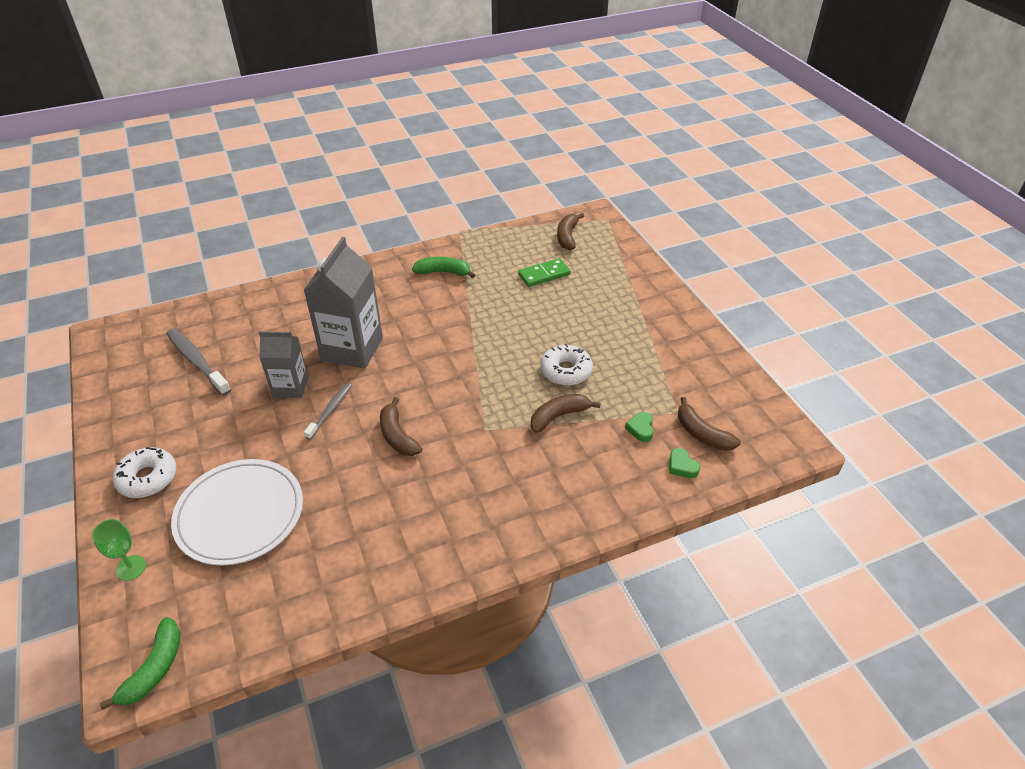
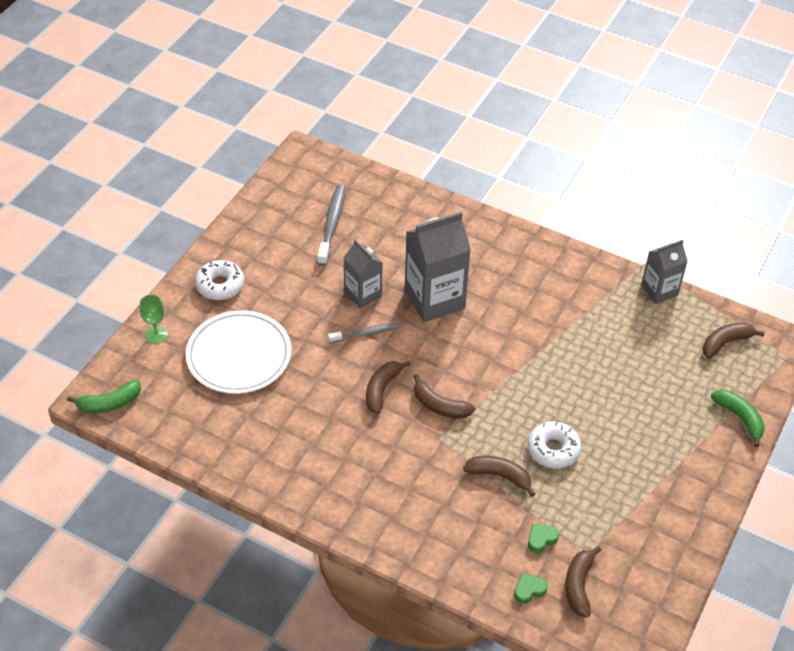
camera: 50 degrees right, 5 degrees up
(443, 272) = (579, 291): green banana -> green banana (740, 418)
(455, 410) = (439, 406): none -> brown banana
(490, 237) = (659, 290): none -> grey carton
(544, 275) = (654, 360): green domino -> none
(682, 466) = (529, 590): green heart -> green heart turned 45 degrees clockwise

